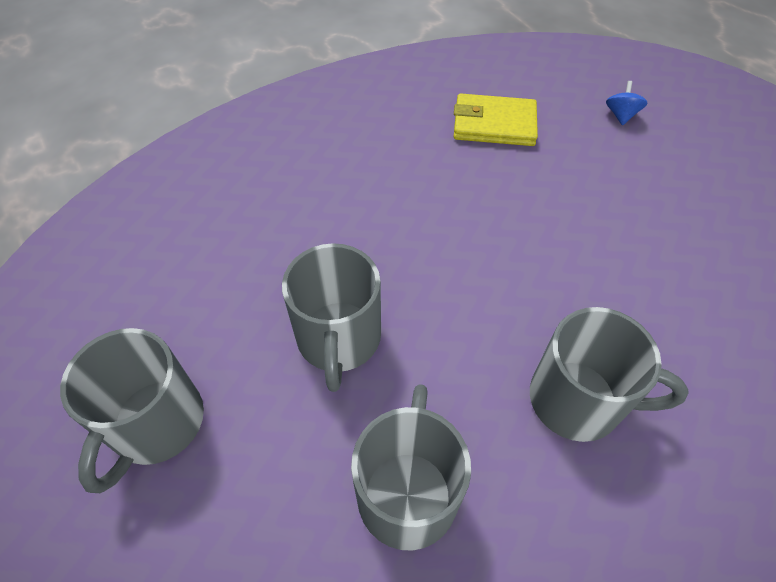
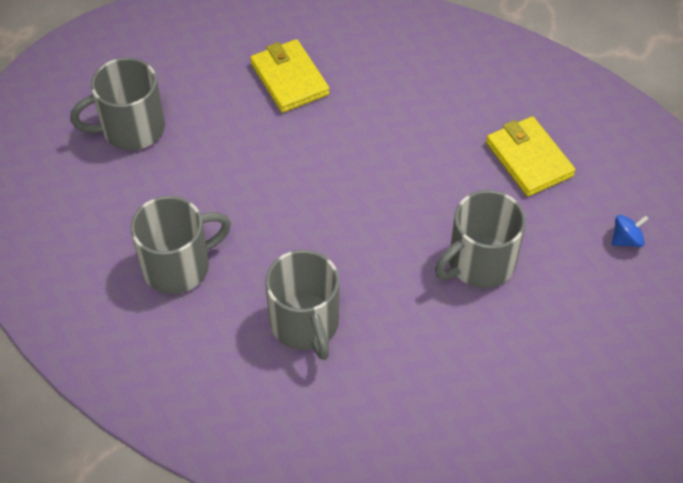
camera: 55 degrees right, 0 degrees up
(244, 232) = (289, 79): none -> yellow wallet
(338, 339) = (250, 177): grey mug -> grey mug (479, 263)

